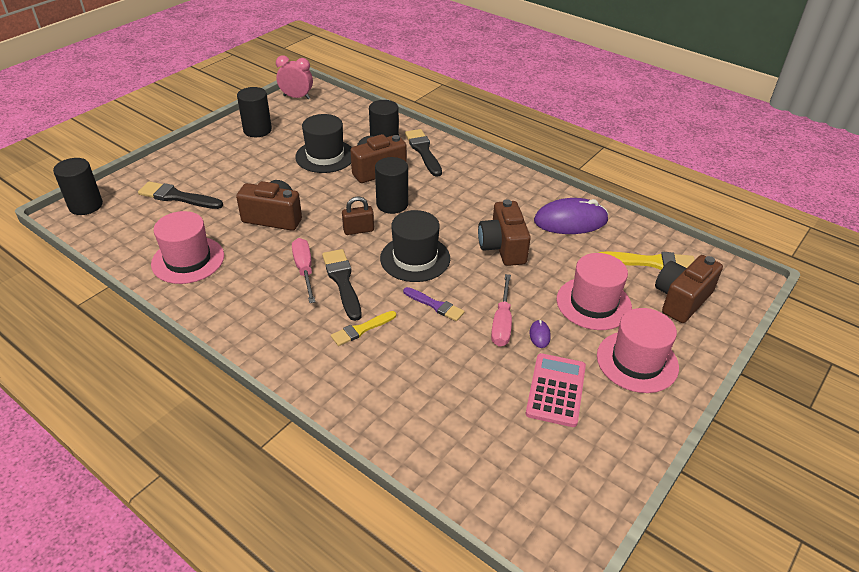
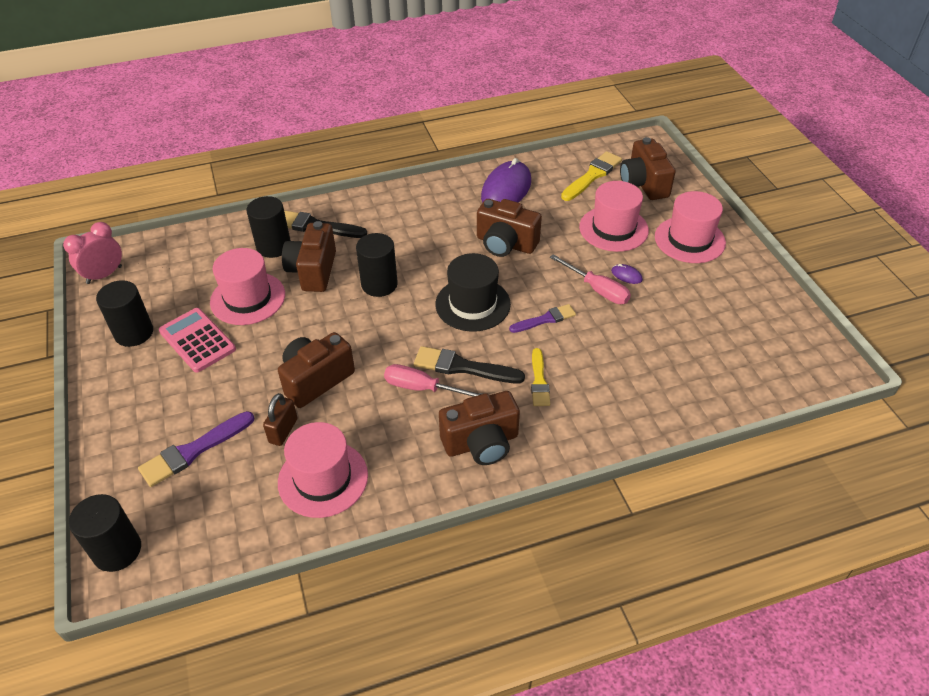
camera: 55 degrees left, 5 degrees up
(177, 197) = (193, 451): black brush -> purple brush
(271, 323) = (481, 443): none -> brown camera
(325, 156) = (248, 298): black hat -> pink hat
(358, 230) = (397, 324): brown padlock -> brown padlock (283, 431)
(556, 390) = (690, 296): pink calculator -> pink calculator (197, 340)

